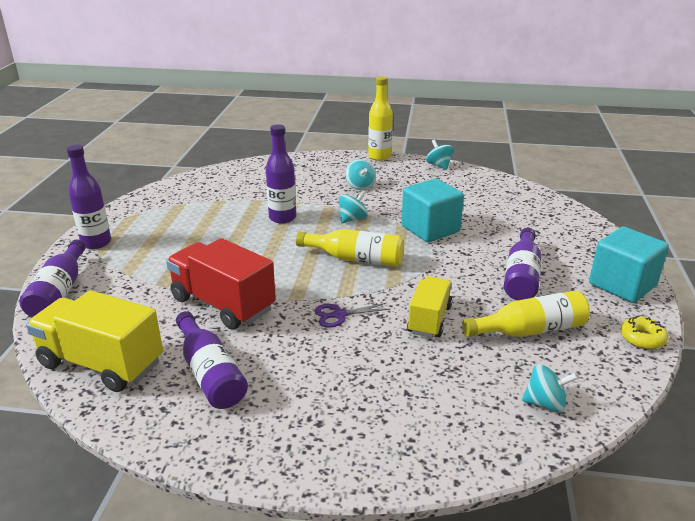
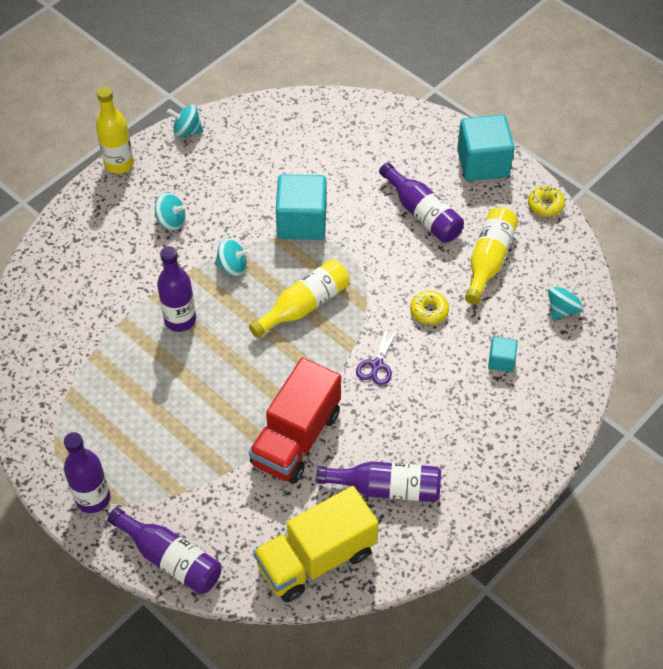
camera: 55 degrees left, 25 degrees up
(223, 304) = (296, 438): red truck -> red truck turned 45 degrees counterclockwise
(352, 219) = (232, 266): turquoise spinning top -> turquoise spinning top turned 105 degrees clockwise
(429, 319) = (429, 311): yellow truck -> yellow donut
(429, 387) = (501, 361): none -> turquoise cube

